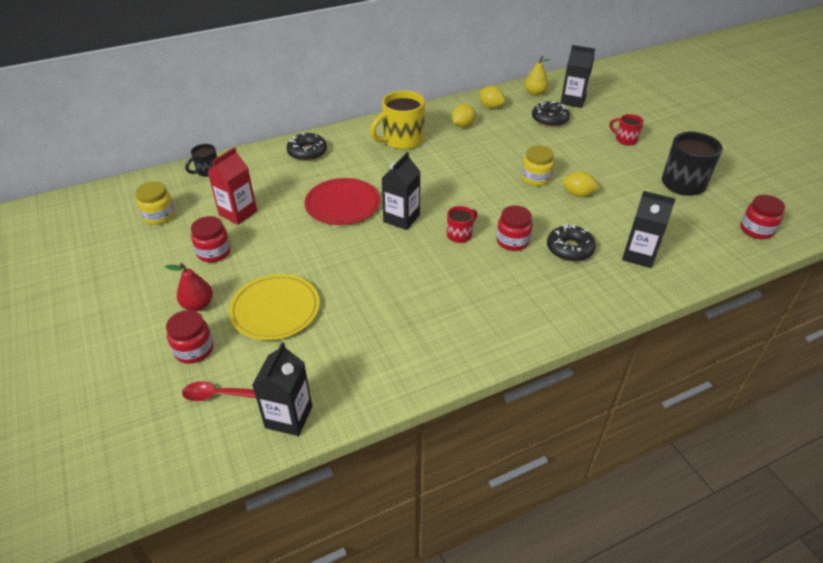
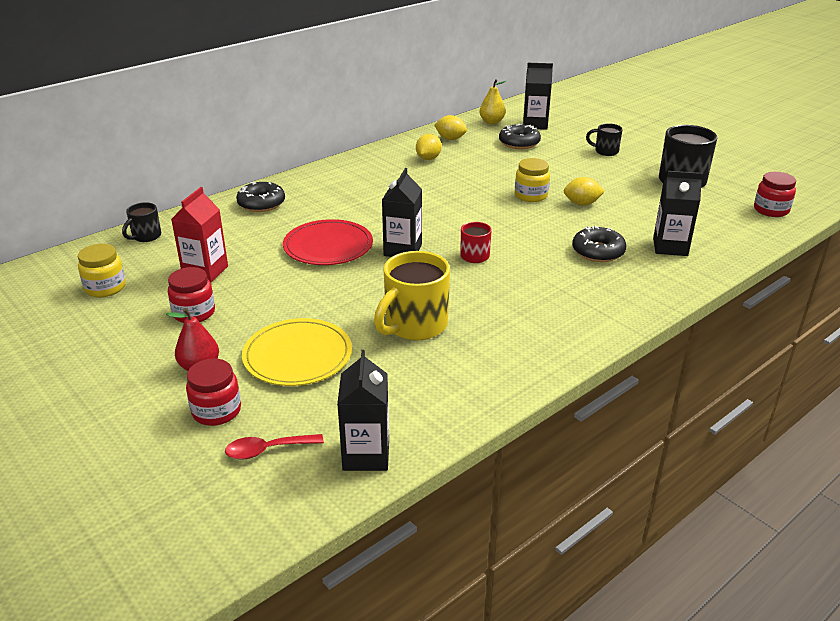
camera: 15 degrees left, 10 degrees down
(402, 140) = (366, 179): yellow mug -> yellow mug (414, 325)
(512, 241) = (535, 253): red jar -> none
(625, 139) = (605, 151): red mug -> black mug

